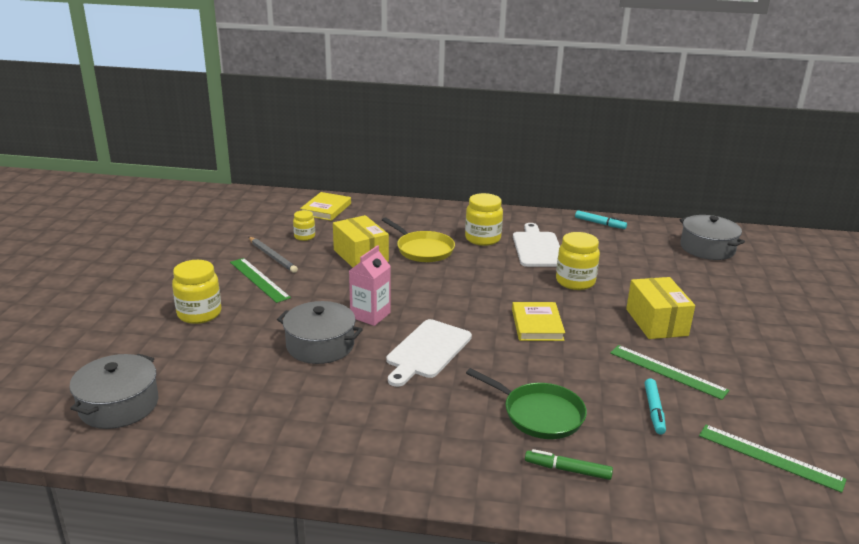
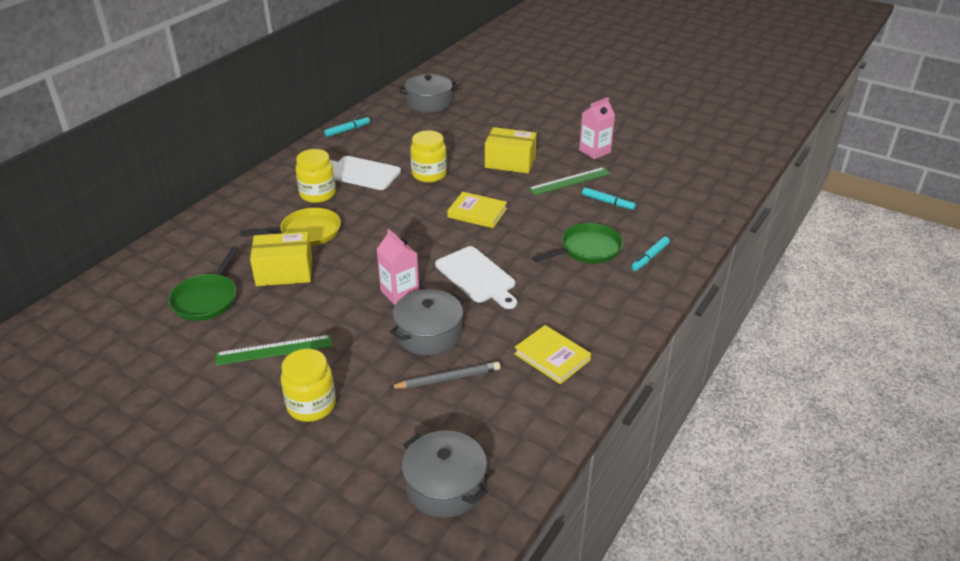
camera: 65 degrees left, 10 degrees up
(272, 256) = (231, 331): grey pencil -> grey pencil (448, 378)
(304, 236) = (206, 299): yellow jar -> green pan
(326, 209) = (155, 270): yellow book -> yellow book (552, 357)
(567, 470) = (649, 257): green marker -> turquoise marker
(758, 376) = (594, 151): none -> pink carton
(770, 457) = (670, 181): green ruler -> none

